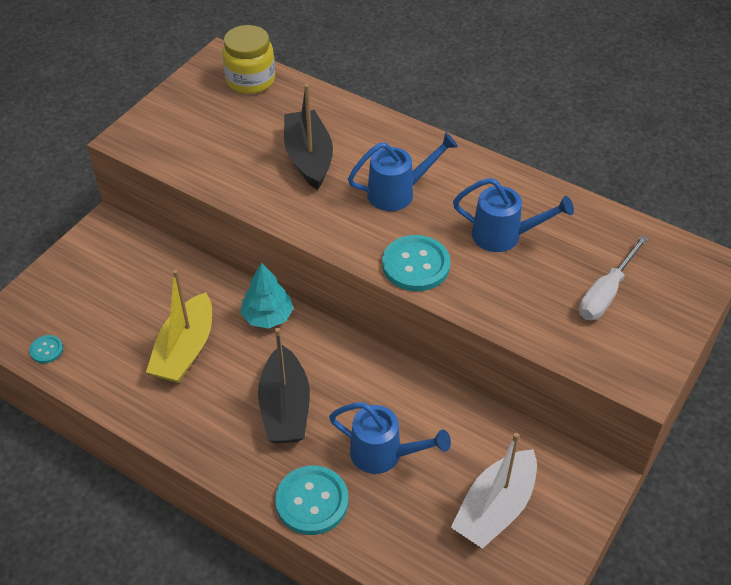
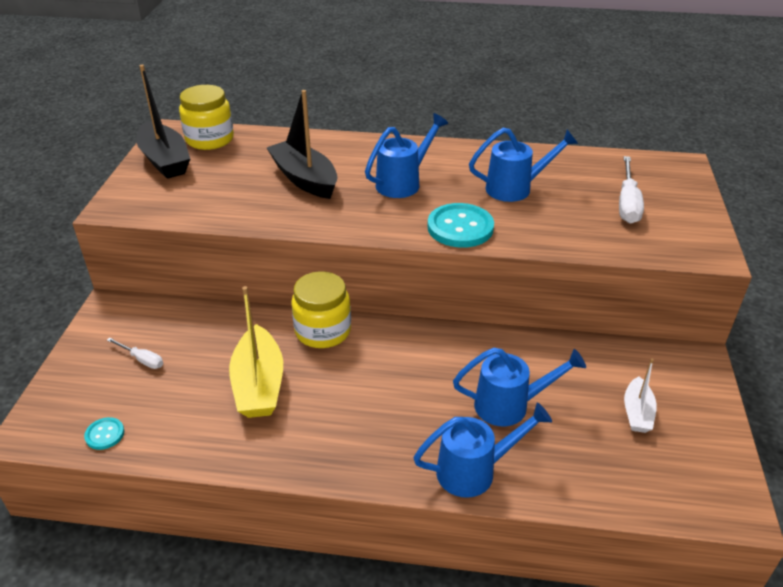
camera: 25 degrees left, 10 degrees down
(106, 290) = (142, 360): none -> white screwdriver
(267, 316) = (323, 331): turquoise tree -> yellow jar
(285, 408) = (391, 400): black boat -> black boat (165, 160)
(312, 501) = (474, 471): turquoise button -> blue watering can
(495, 508) = (637, 412): white boat -> white boat, size x0.57

